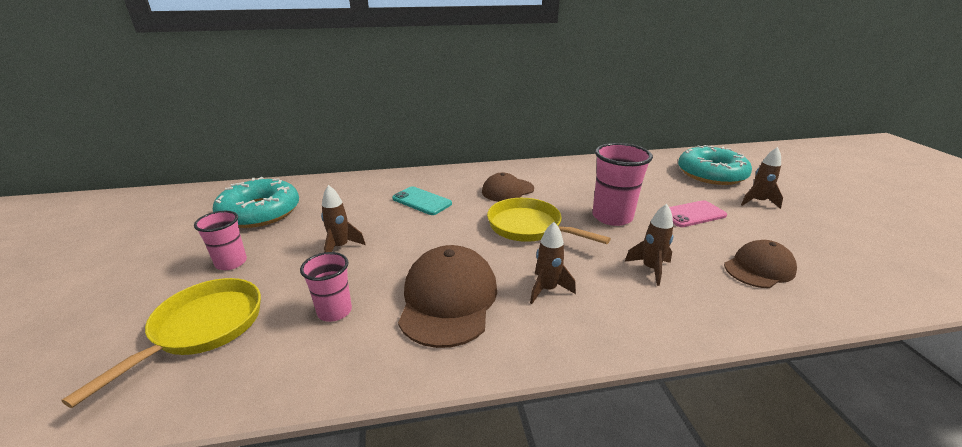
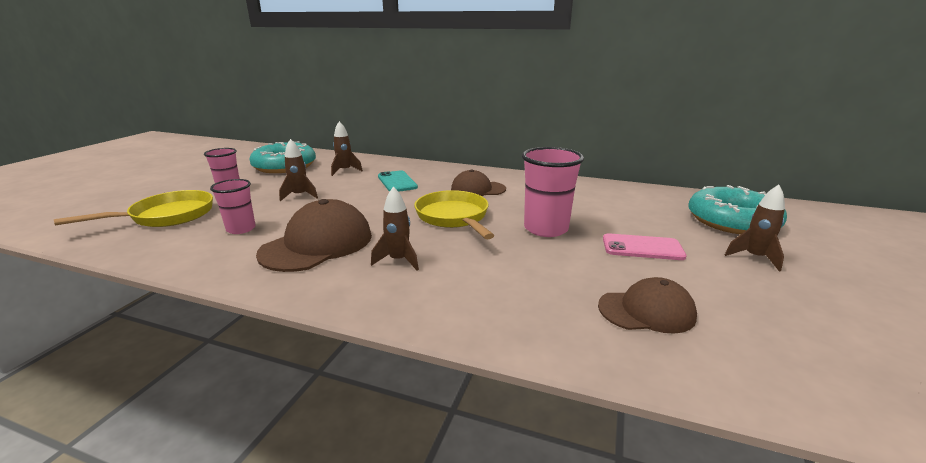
camera: 30 degrees right, 5 degrees down
(650, 269) = (517, 275): brown rocket -> brown rocket (345, 171)

